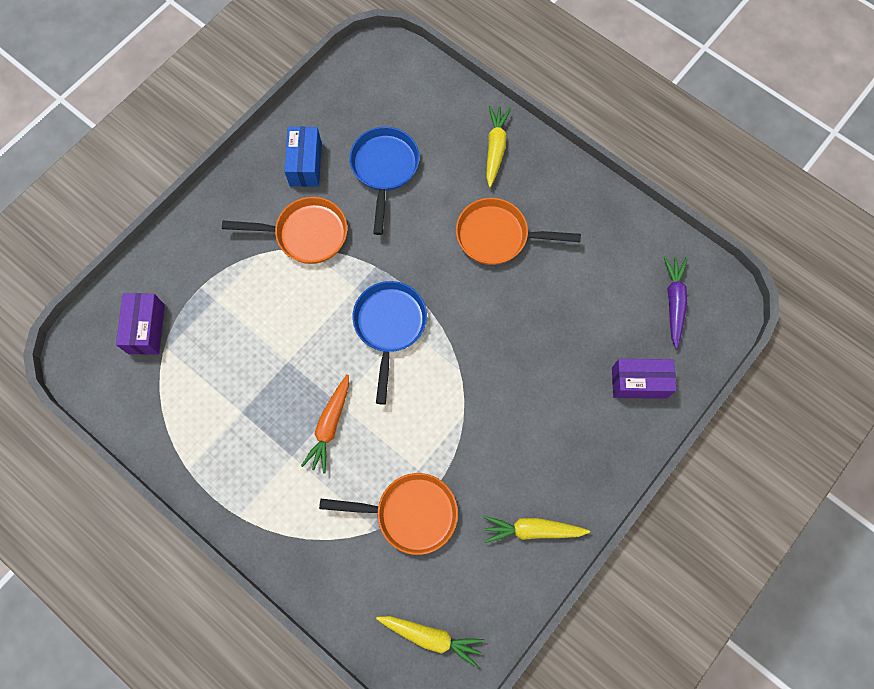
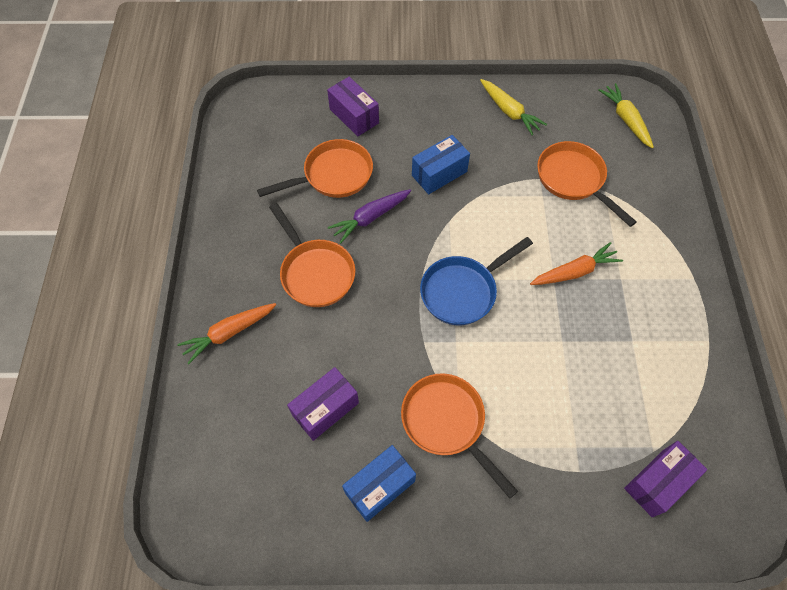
camera: 130 degrees left, 10 degrees down
(384, 169) = (325, 409): blue pan -> purple box
(495, 148) = (229, 333): yellow carrot -> orange carrot
(513, 403) = (439, 173): none -> blue box
(583, 315) = (333, 175): none -> orange pan
(674, 302) = (273, 131): purple carrot -> purple carrot (370, 218)

